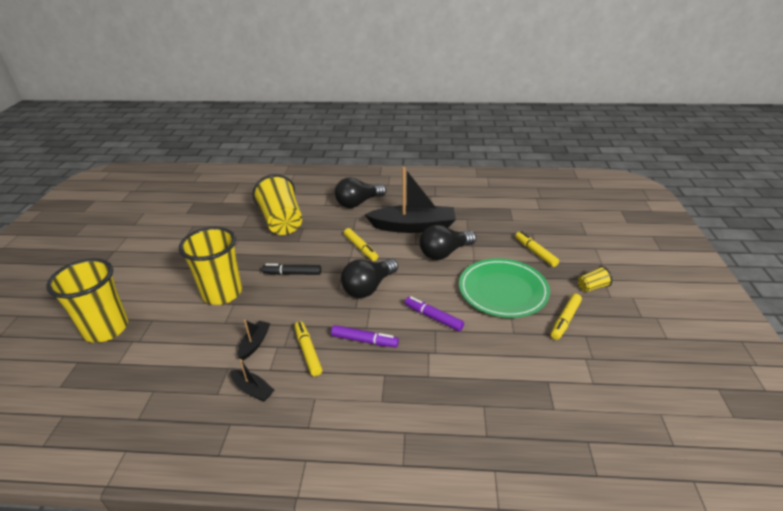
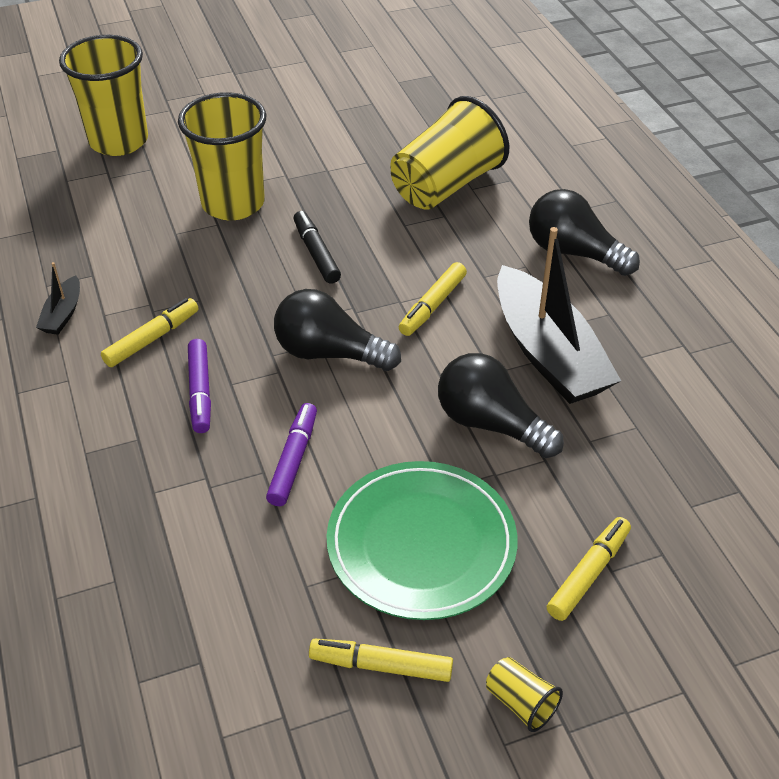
camera: 65 degrees right, 10 degrees up
(255, 343) = (146, 279): black boat -> none

